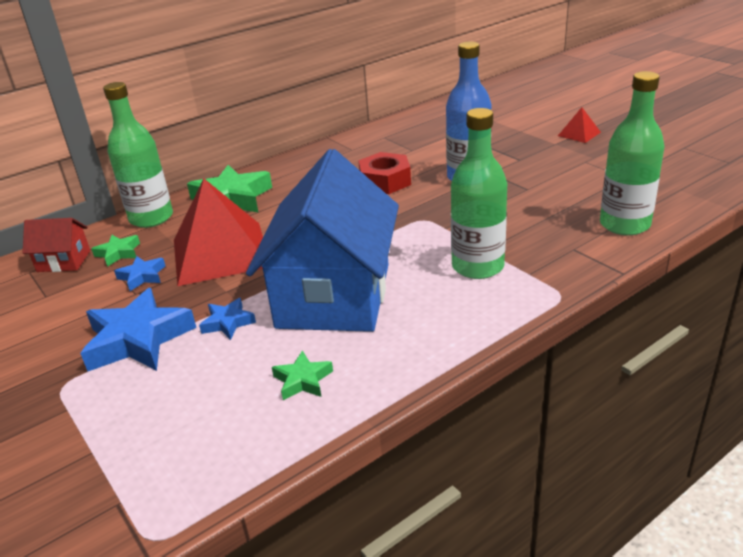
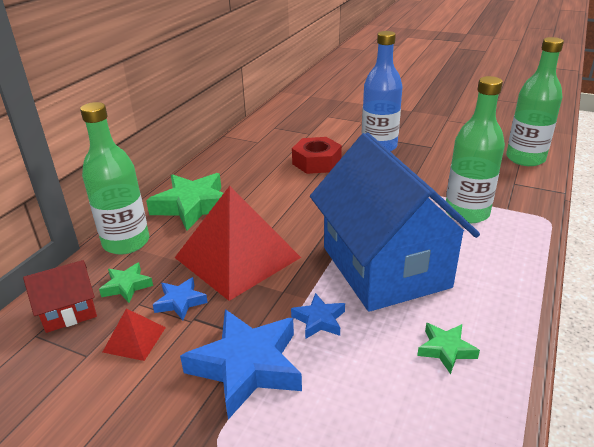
camera: 30 degrees left, 0 degrees up
(579, 134) = (420, 101): red pyramid -> red pyramid (134, 339)

